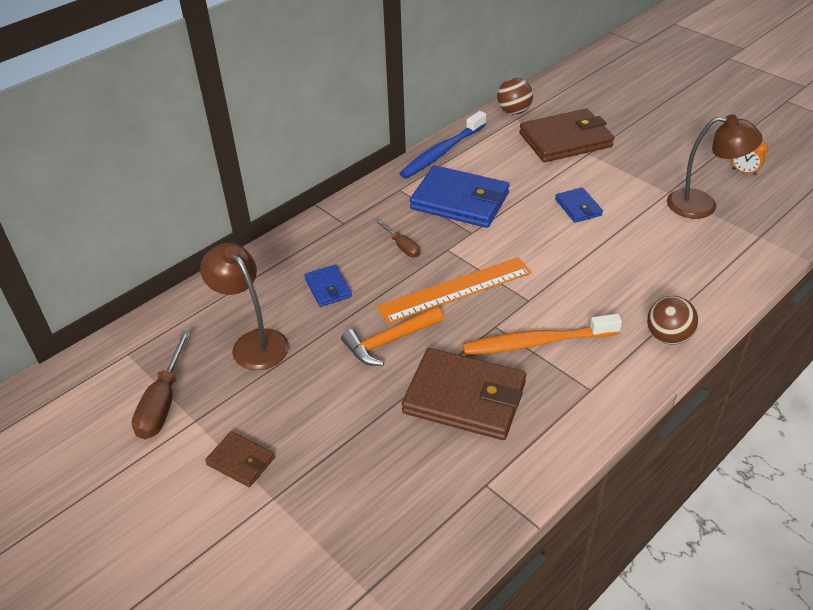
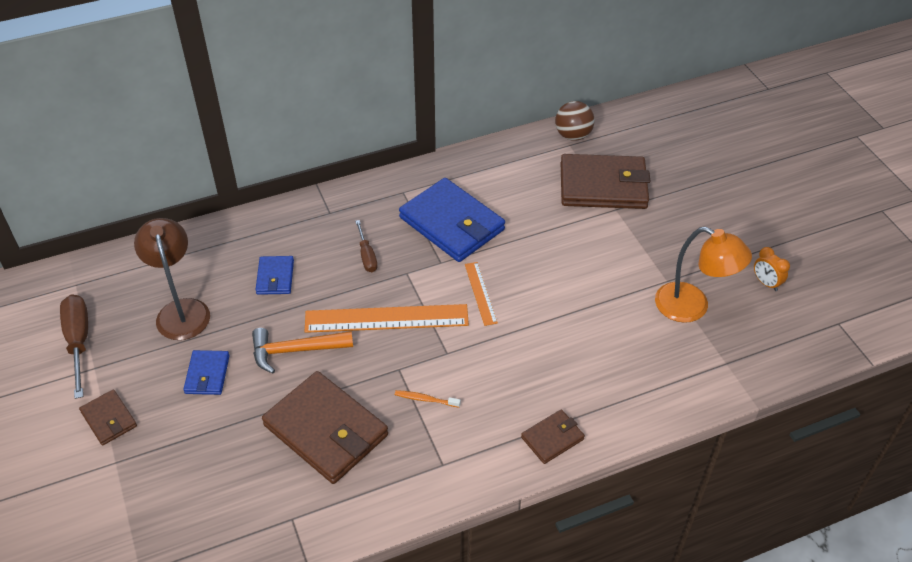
camera: 20 degrees right, 5 degrees up
(163, 402) = (78, 341): brown screwdriver -> brown screwdriver turned 135 degrees clockwise
(442, 152) = (470, 162): blue toothbrush -> none
(523, 245) = (480, 293): none -> orange ruler
(536, 342) = (425, 399): orange toothbrush -> orange toothbrush, size x0.42
(578, 207) = (562, 268): blue wallet -> blue wallet (207, 374)
(667, 337) = (552, 438): brown ball -> brown wallet
(702, 205) = (692, 307): brown lamp -> orange lamp

